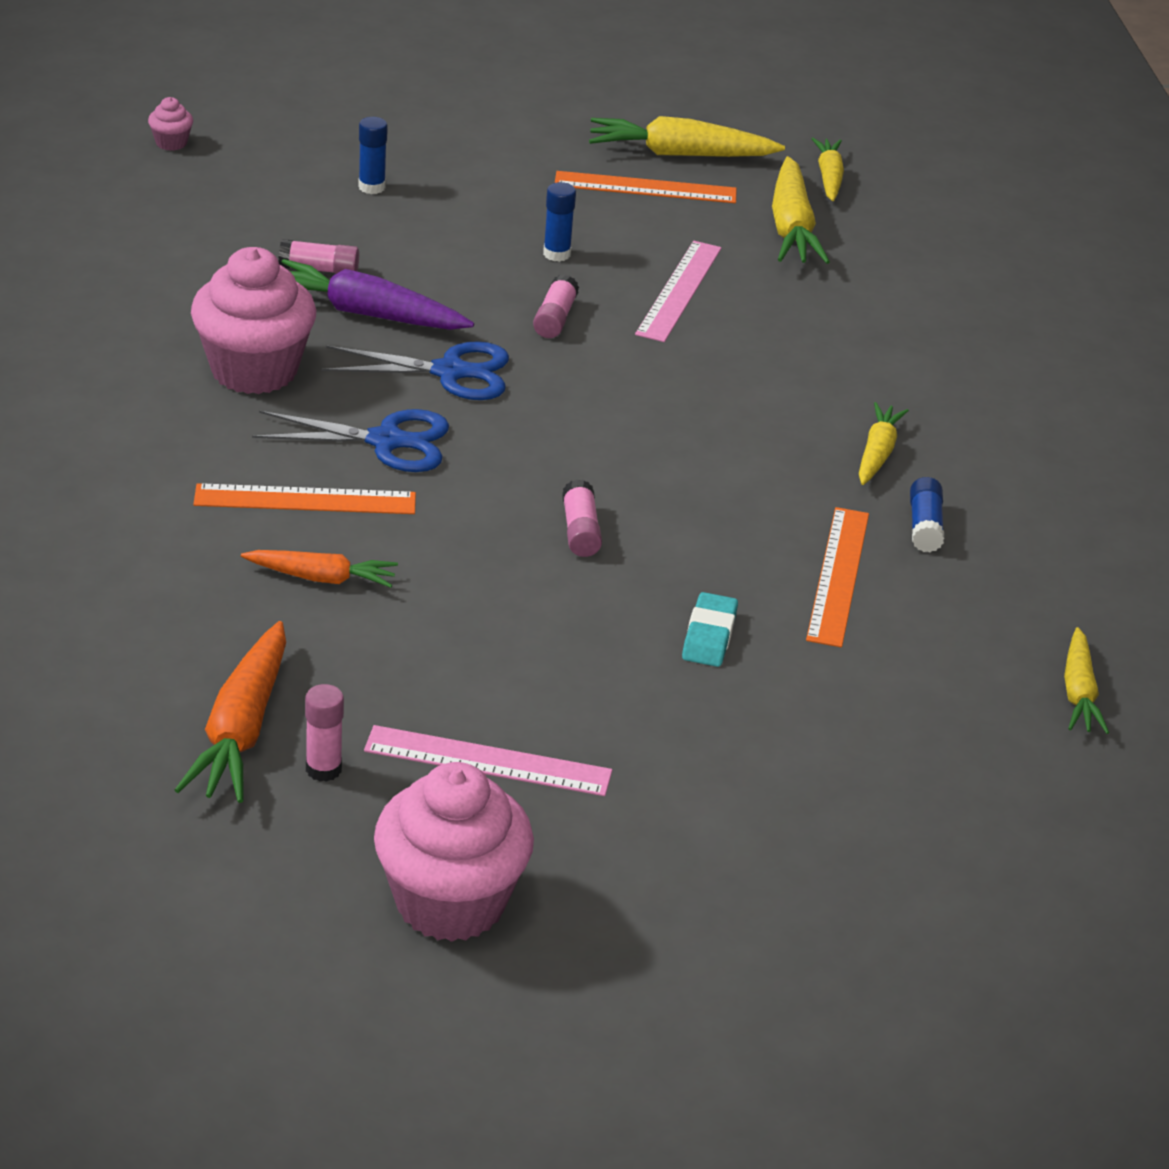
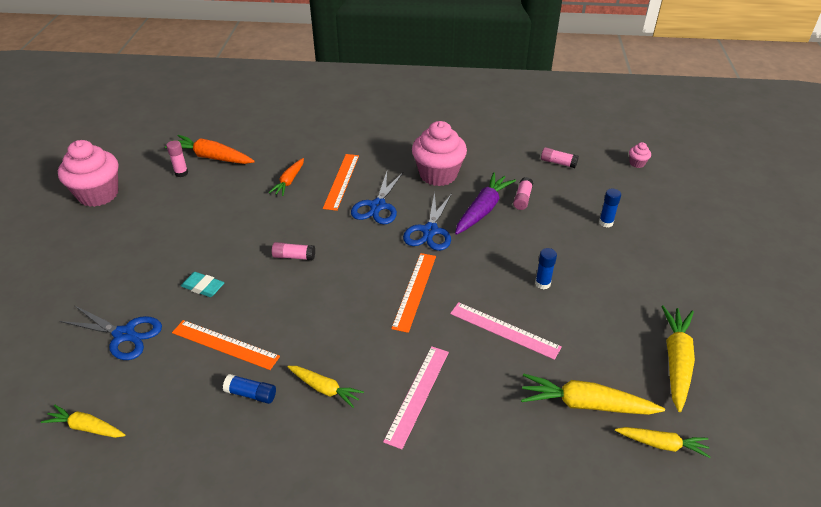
camera: 105 degrees right, 5 degrees up
(488, 761) = (162, 211): pink ruler -> pink ruler (417, 395)
(555, 319) = (476, 273): pink glue stick -> pink glue stick (558, 163)
(645, 187) = (626, 335): orange ruler -> orange ruler (414, 291)
(873, 709) = (124, 335): none -> blue scissors

